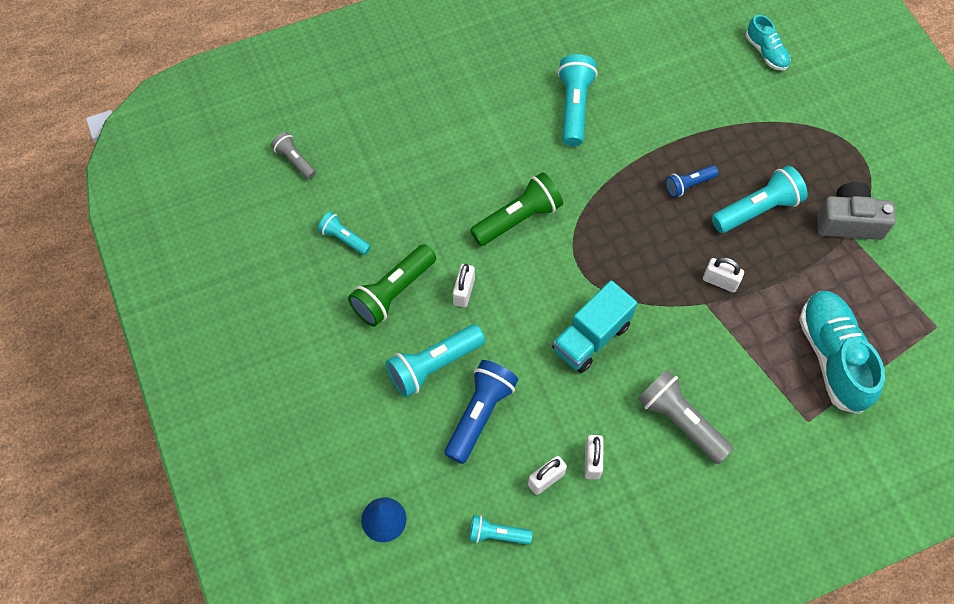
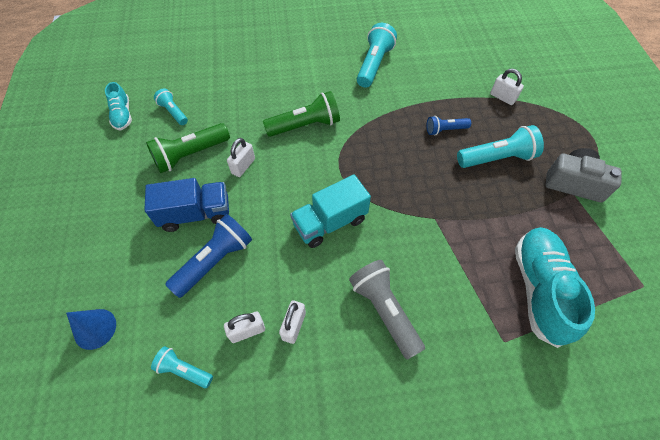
camera: 15 degrees right, 5 degrees down
(295, 160) = (165, 59): grey flashlight -> none
(433, 365) = (195, 214): turquoise flashlight -> blue truck
(720, 281) = (452, 204): white padlock -> white padlock (502, 97)
(766, 52) = (528, 58): turquoise shoe -> turquoise shoe (122, 115)

